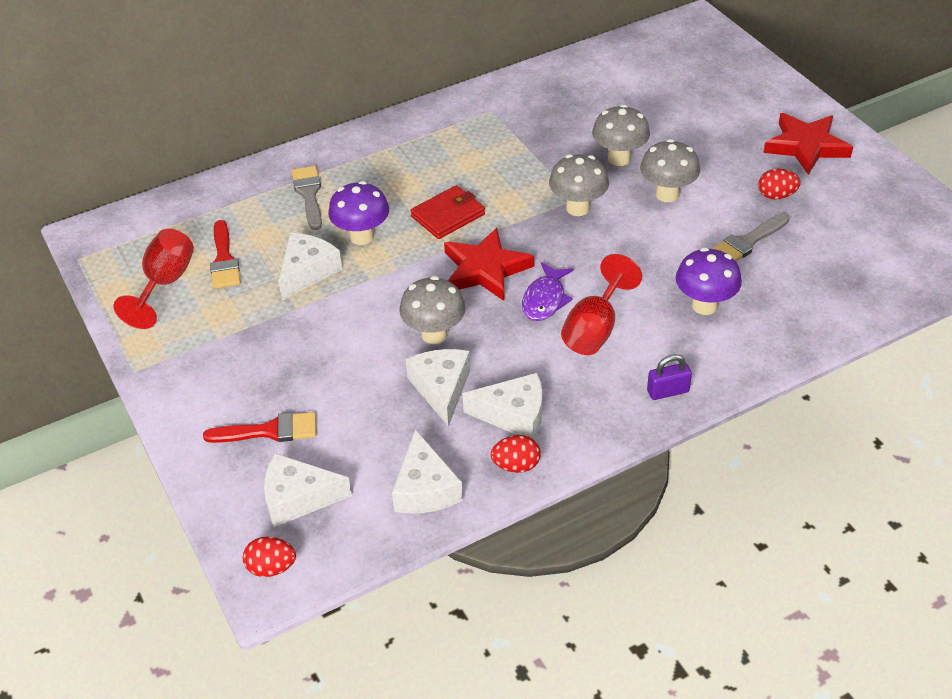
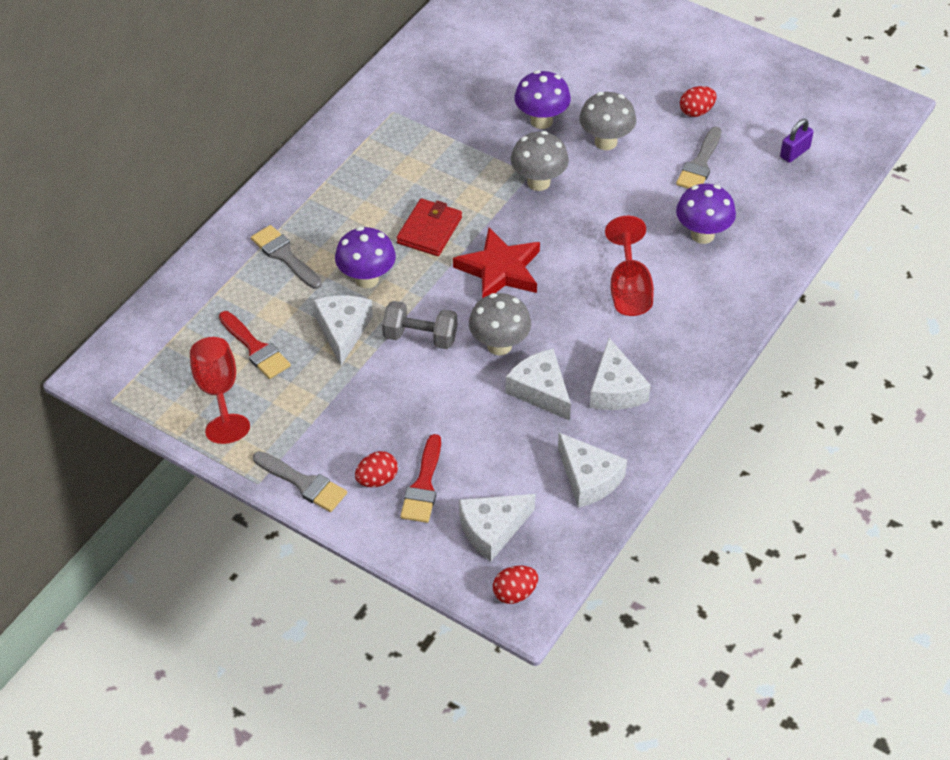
camera: 30 degrees left, 5 degrees up
(169, 387) = (303, 483): none -> grey brush
(269, 431) = (423, 485): red brush -> red brush turned 135 degrees clockwise
(369, 301) = (420, 337): none -> grey dumbbell
(514, 415) = (615, 389): white cheese -> white cheese turned 105 degrees clockwise
(516, 465) = (646, 430): red egg -> red egg (377, 480)
(545, 299) = (570, 278): purple fish -> none
(619, 158) = (541, 121): grey mushroom -> purple mushroom
(668, 391) = (722, 321): purple padlock -> purple padlock (794, 152)
(806, 146) = (691, 55): red star -> none

